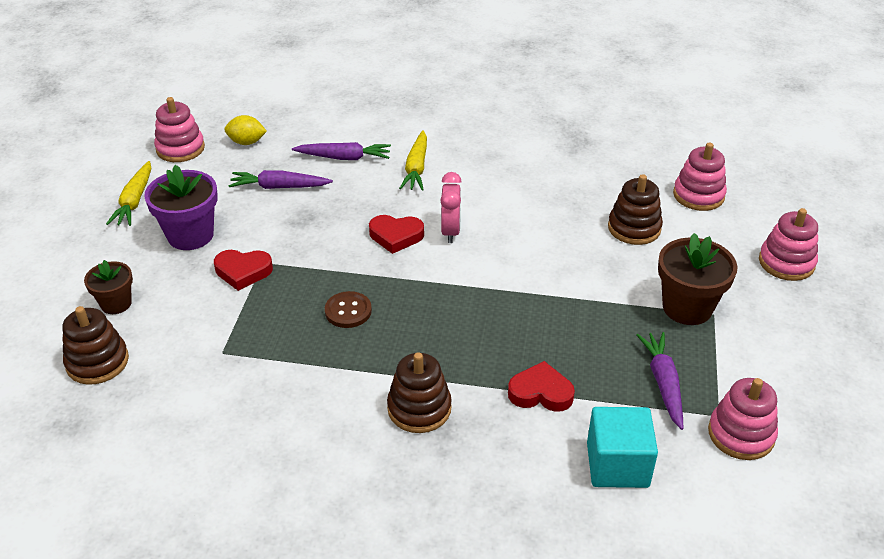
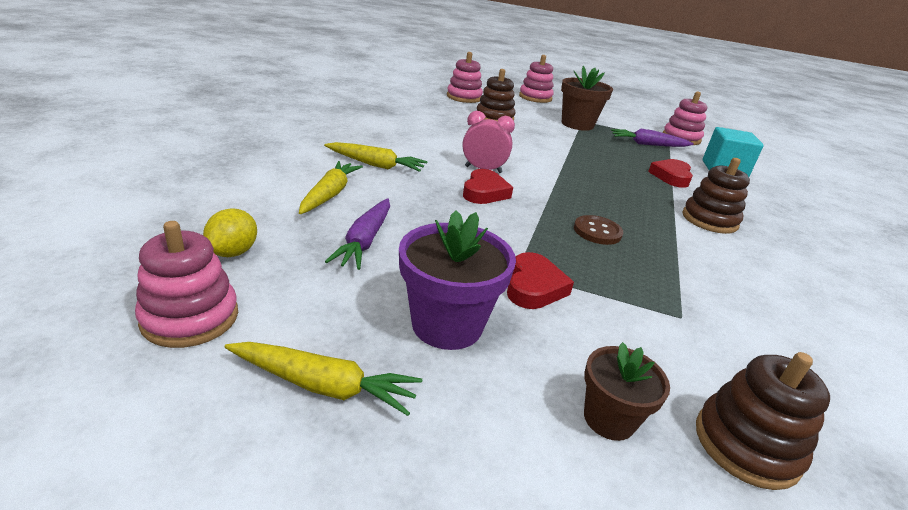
camera: 85 degrees left, 10 degrees down
(344, 158) = (330, 194): purple carrot -> yellow carrot

